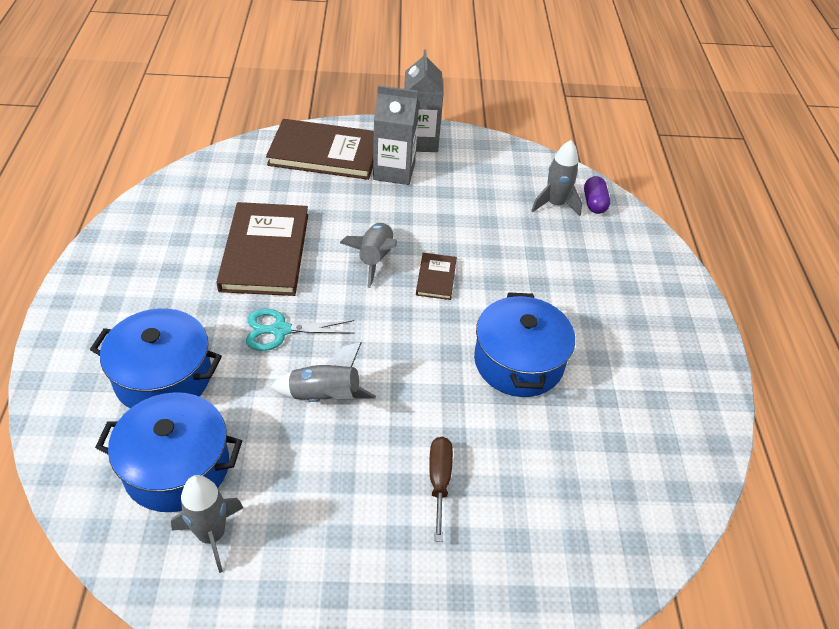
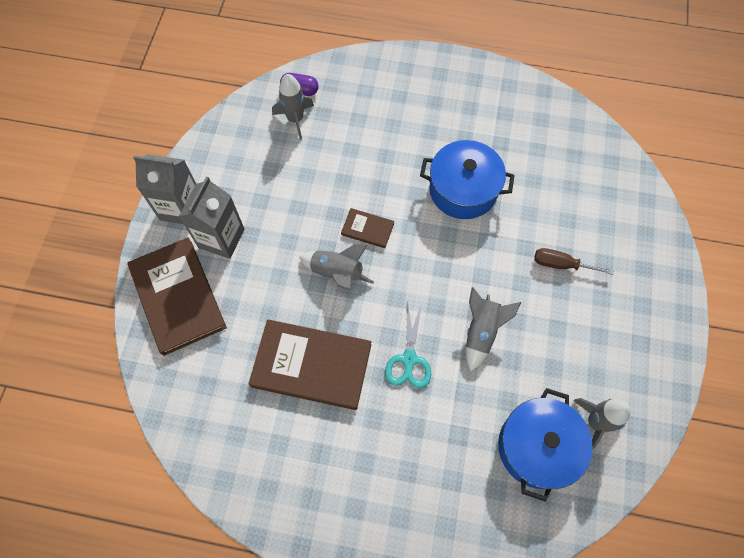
camera: 75 degrees left, 20 degrees up
(163, 377) = (448, 458): blue pot -> none
(325, 153) = (177, 297): brown book -> brown book turned 45 degrees counterclockwise

